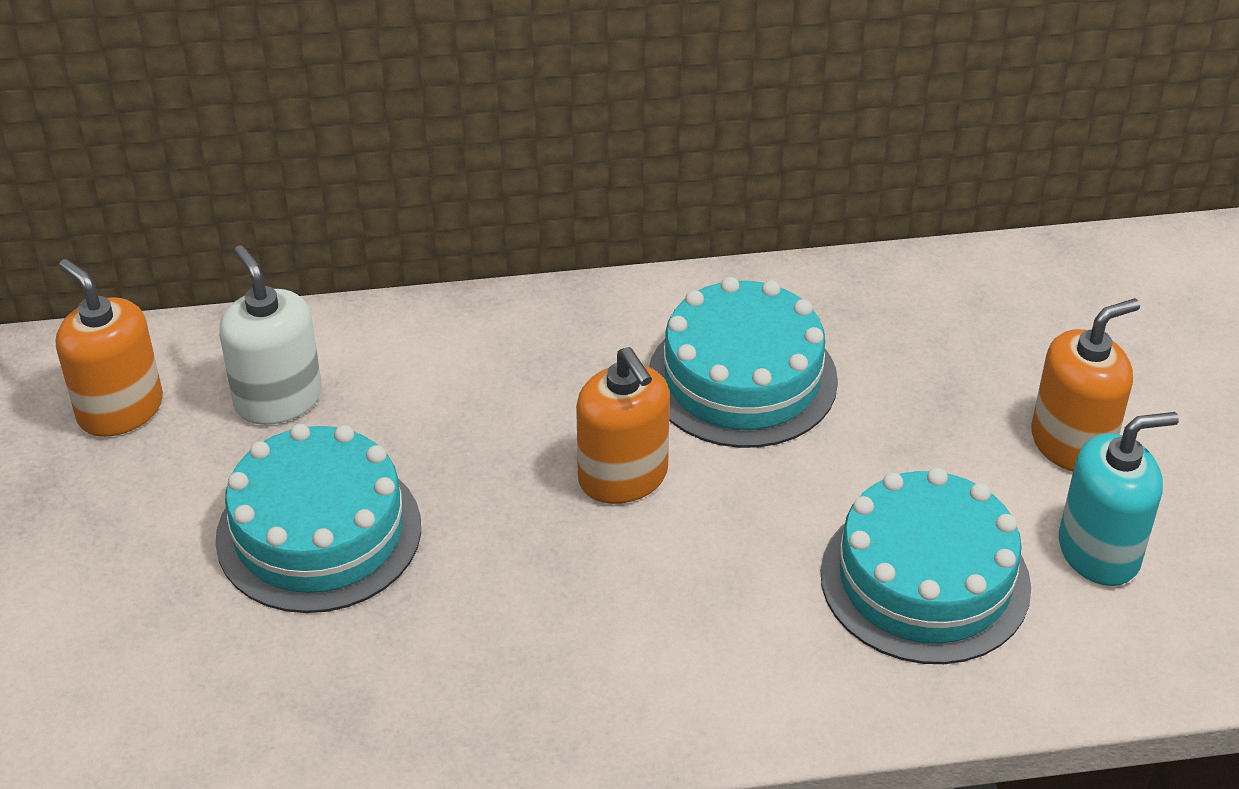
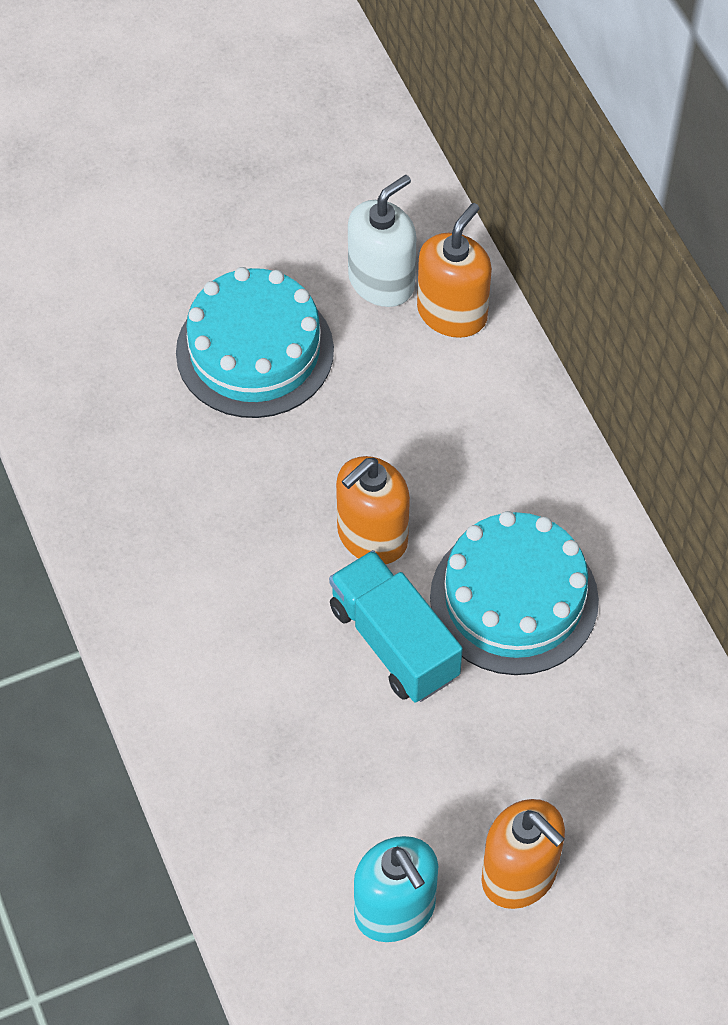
camera: 75 degrees right, 15 degrees up
(120, 409) = (338, 187): orange soap dispenser -> orange soap dispenser (452, 313)
(767, 486) = (393, 642): none -> turquoise truck
(925, 580) = (324, 777): turquoise cake -> none

